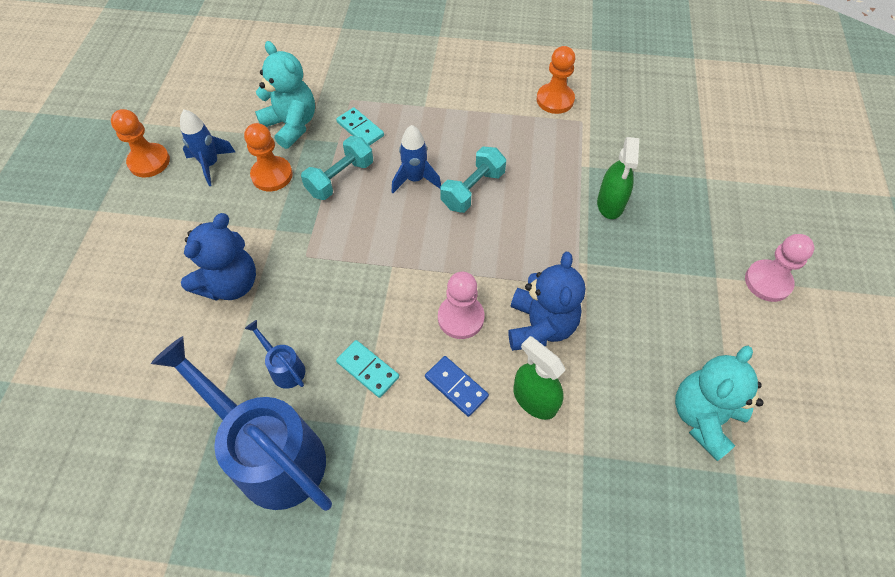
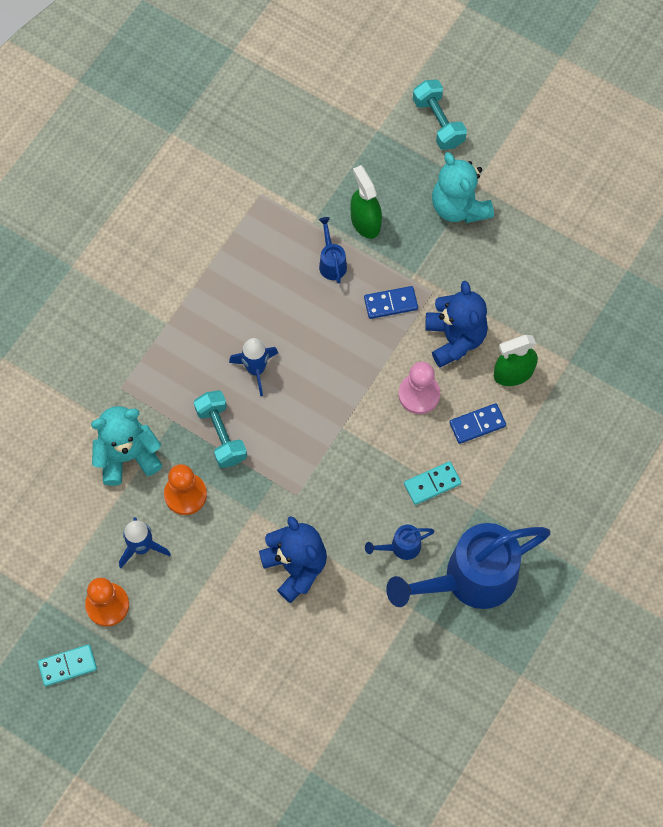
camera: 65 degrees left, 10 degrees up
(360, 129) = (166, 393): turquoise domino -> turquoise domino (67, 665)
(472, 190) = (293, 326): turquoise dumbbell -> turquoise dumbbell (438, 122)
(540, 326) = (455, 338): blue teddy bear -> blue teddy bear turned 45 degrees clockwise
(542, 255) = (390, 303): none -> blue domino
(552, 194) = (331, 262): none -> blue watering can
(555, 100) = (222, 202): orange pawn -> none
(610, 203) = (365, 222): green spray bottle -> green spray bottle turned 150 degrees counterclockwise
(703, 417) = (579, 265): turquoise teddy bear -> turquoise teddy bear (459, 206)
(768, 282) = (496, 150): pink pawn -> none

